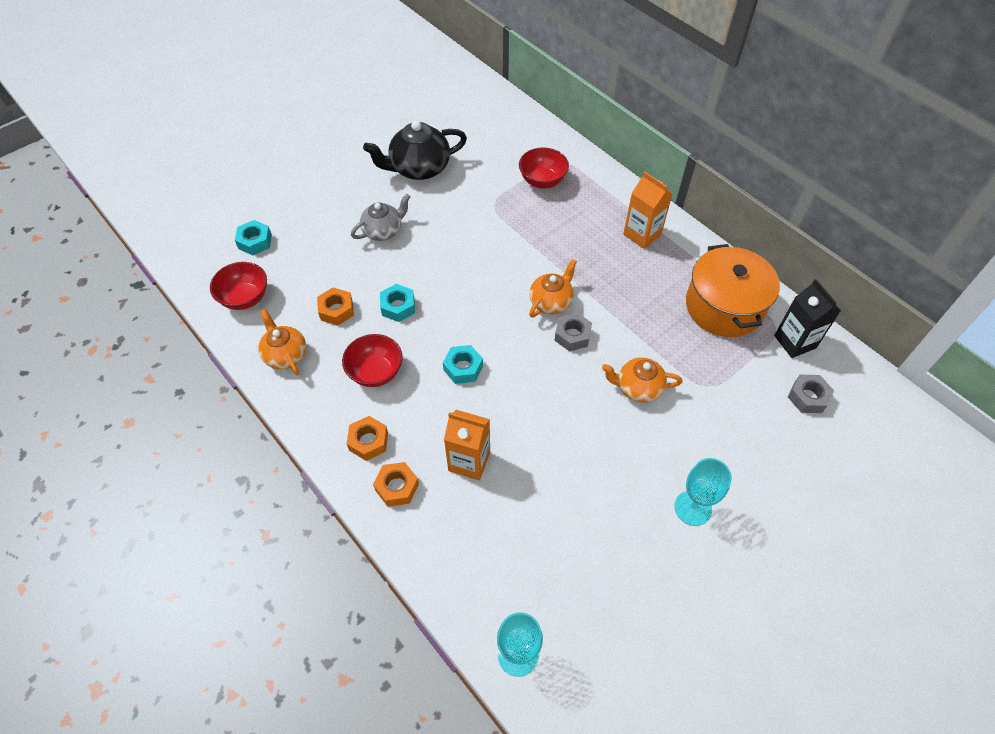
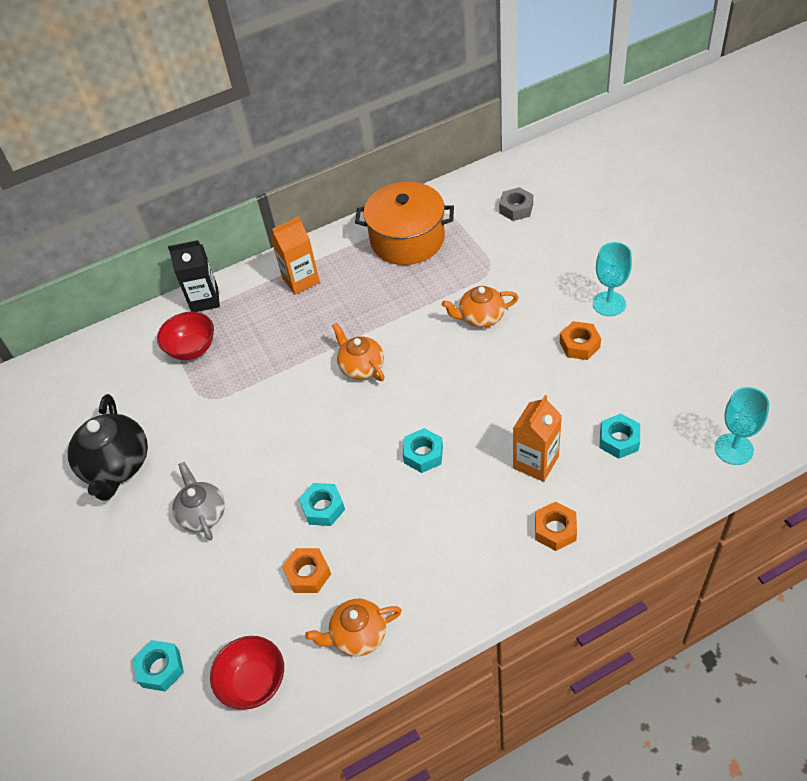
camera: 70 degrees left, 5 degrees down
(368, 441) = (496, 552): orange nut -> orange nut (579, 345)
(375, 372) = (408, 538): red bowl -> none
(508, 534) = (619, 440): none -> turquoise nut
(572, 335) = (408, 356): grey nut -> none
(638, 388) = (481, 317): orange teapot -> orange teapot turned 60 degrees clockwise
(795, 342) = (459, 203): black carton -> black carton (204, 300)

